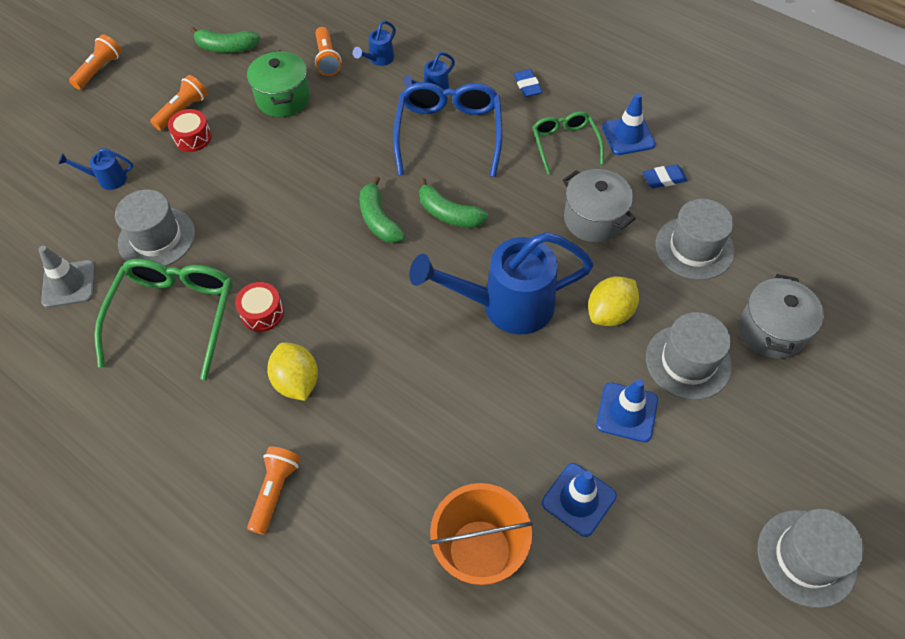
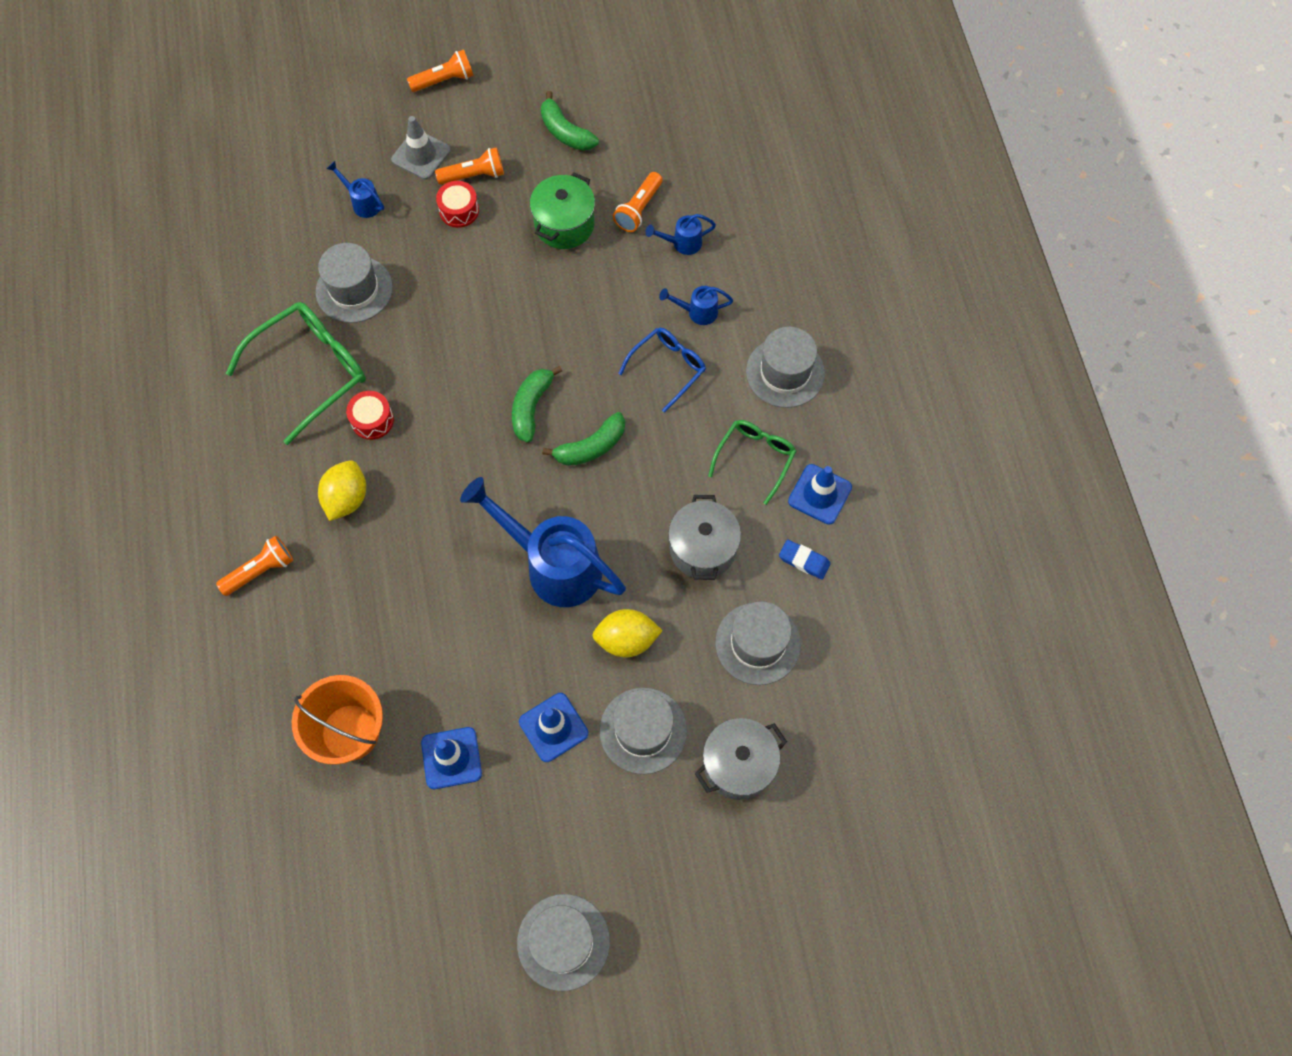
camera: 40 degrees right, 10 degrees up
(69, 284) = (262, 282): grey traffic cone -> grey traffic cone (421, 155)
(449, 132) = (668, 367): blue glasses -> blue glasses, size x0.60
(449, 214) = (591, 447): green banana -> green banana turned 105 degrees counterclockwise
(527, 86) = (785, 372): blue eraser -> grey hat

